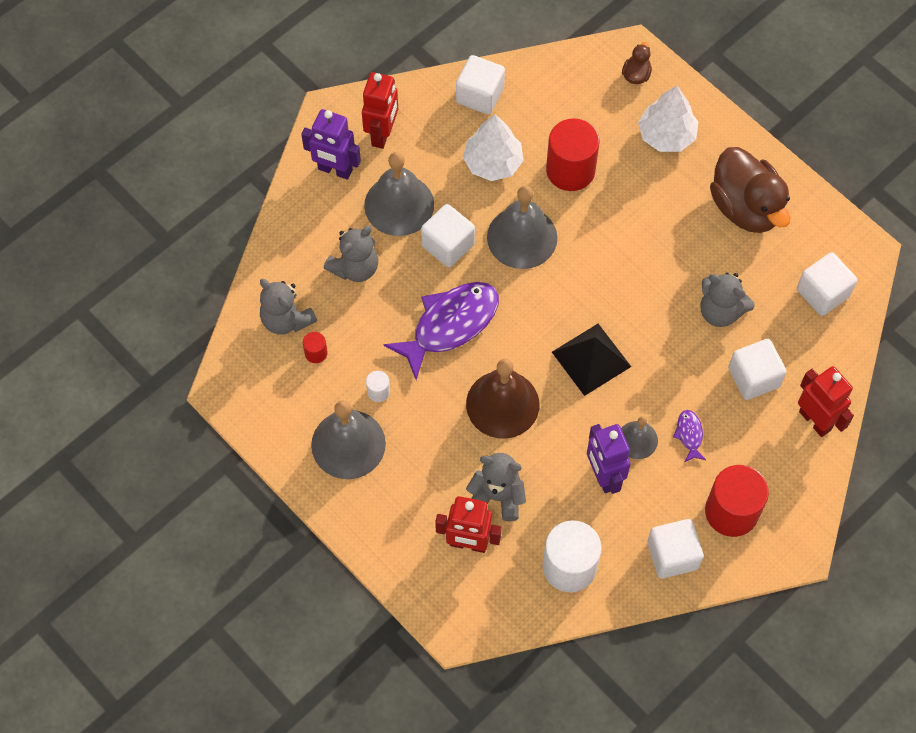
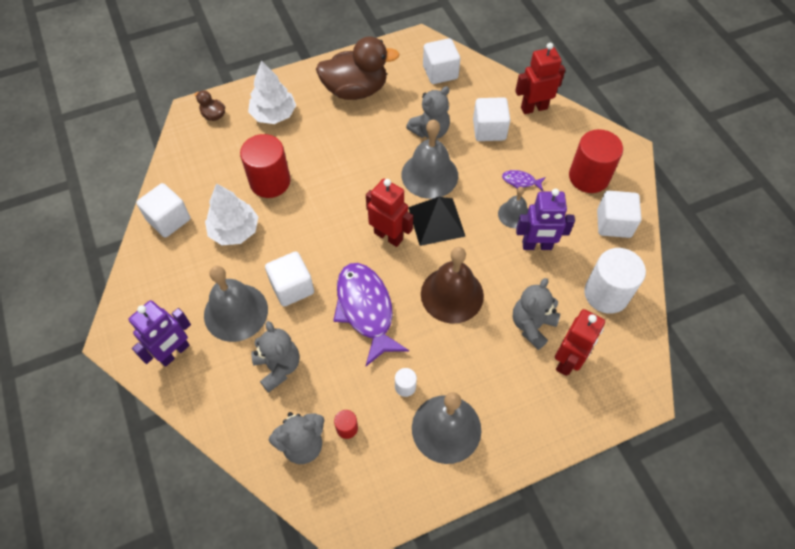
camera: 70 degrees left, 5 degrees down
(382, 134) = (161, 303): red robot -> red robot (388, 236)
(522, 237) = (311, 232): grey bell -> grey bell (429, 175)

